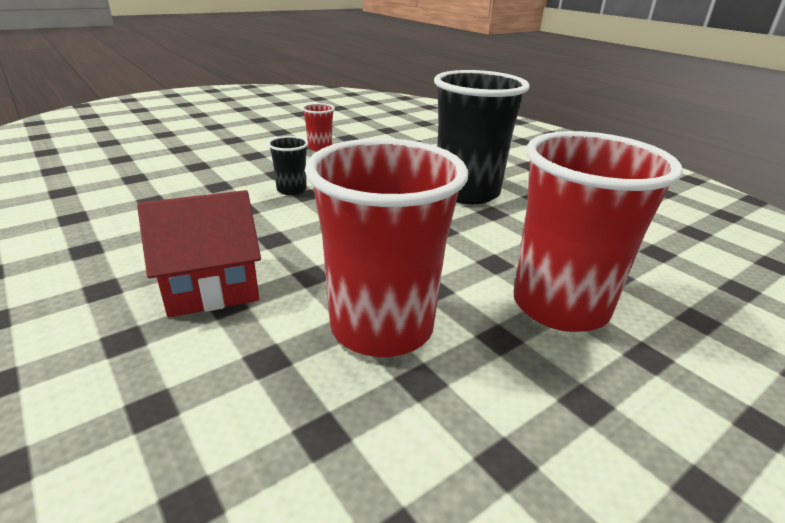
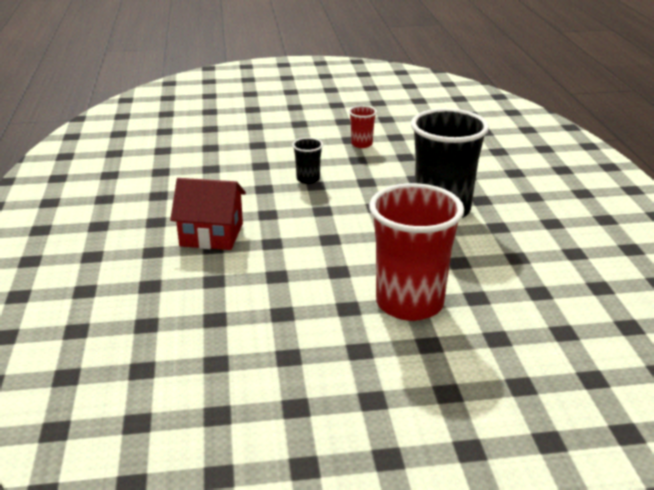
camera: 30 degrees right, 0 degrees up
(382, 327) = (286, 283): red cup -> none

